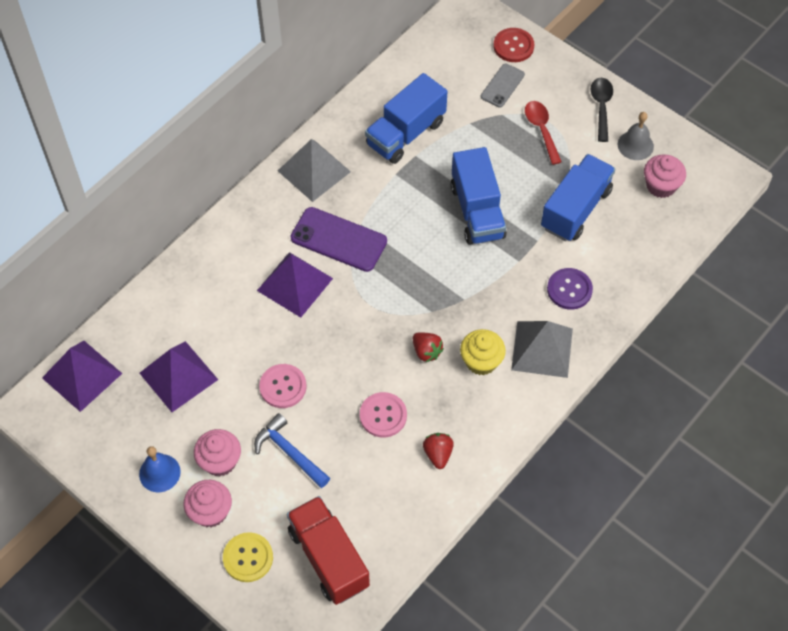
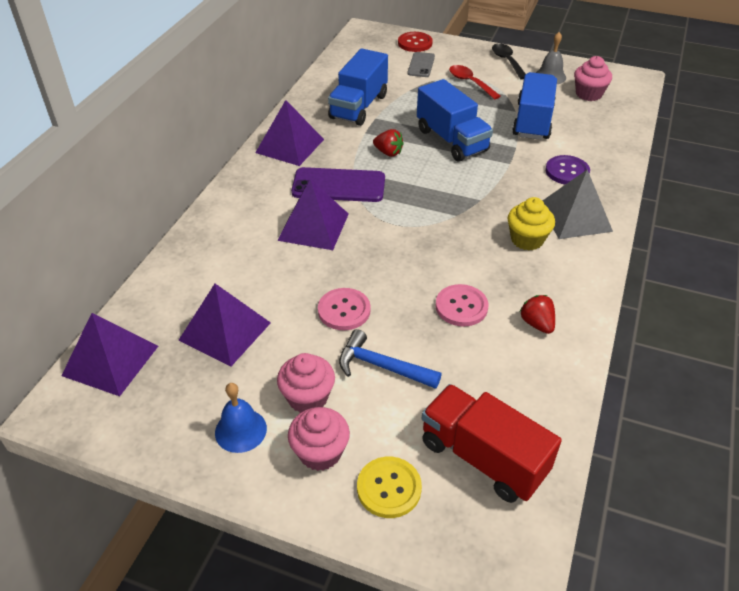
camera: 20 degrees left, 15 degrees down
(314, 171) = (289, 146): grey pyramid -> purple pyramid
(426, 351) = (471, 245): red strawberry -> red strawberry (388, 153)

